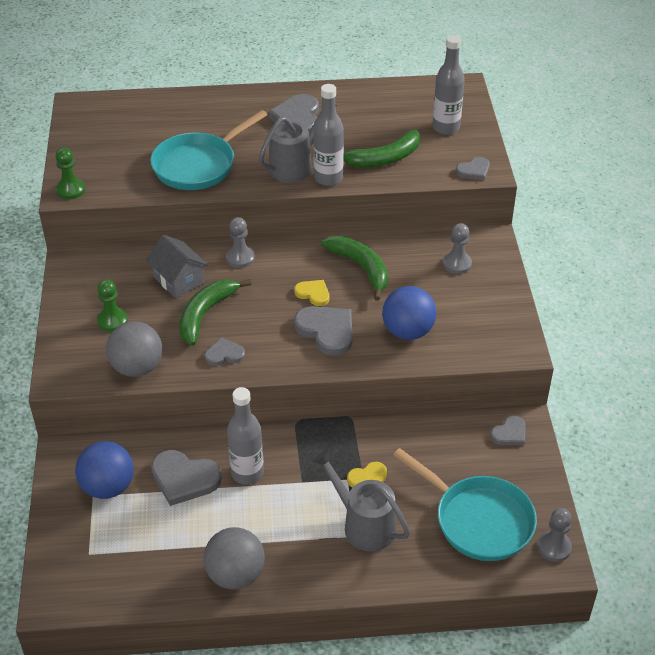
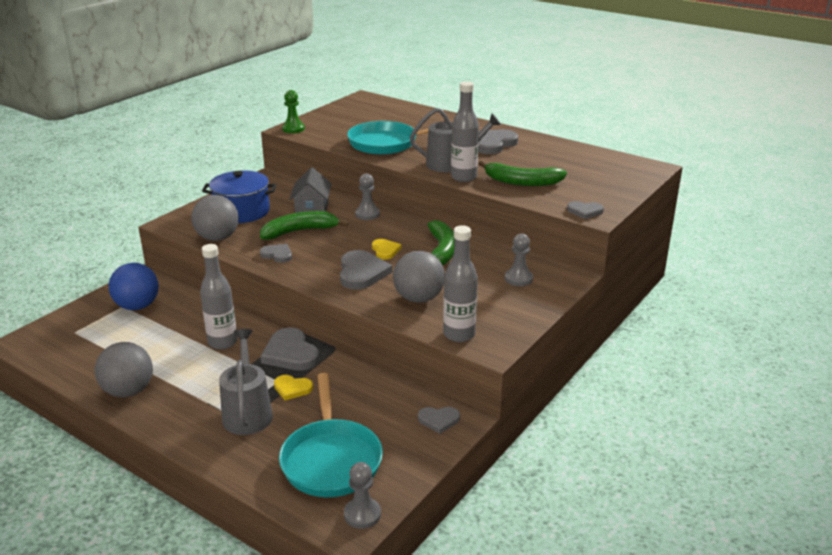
camera: 40 degrees right, 15 degrees down
(112, 321) = (242, 211): green pawn -> blue pot
(184, 479) = (183, 325): grey heart -> grey heart (290, 353)
(408, 331) = (418, 298): blue ball -> grey ball
(446, 128) = (600, 183): grey bottle -> grey bottle (459, 334)

